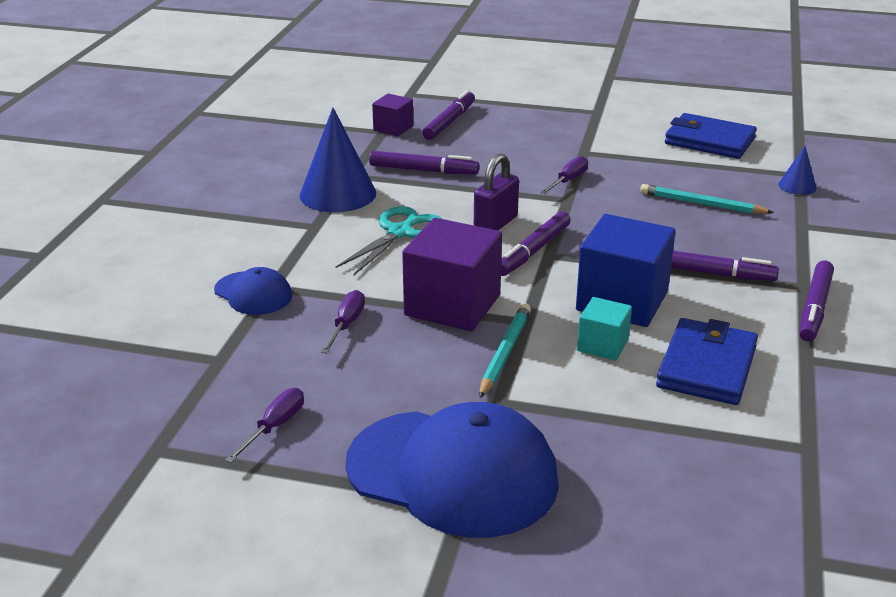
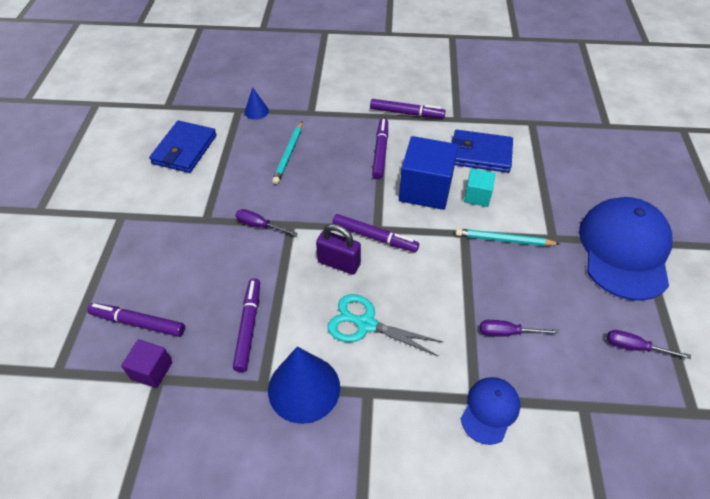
camera: 100 degrees left, 20 degrees up
(452, 305) = (460, 274): purple cube -> none

